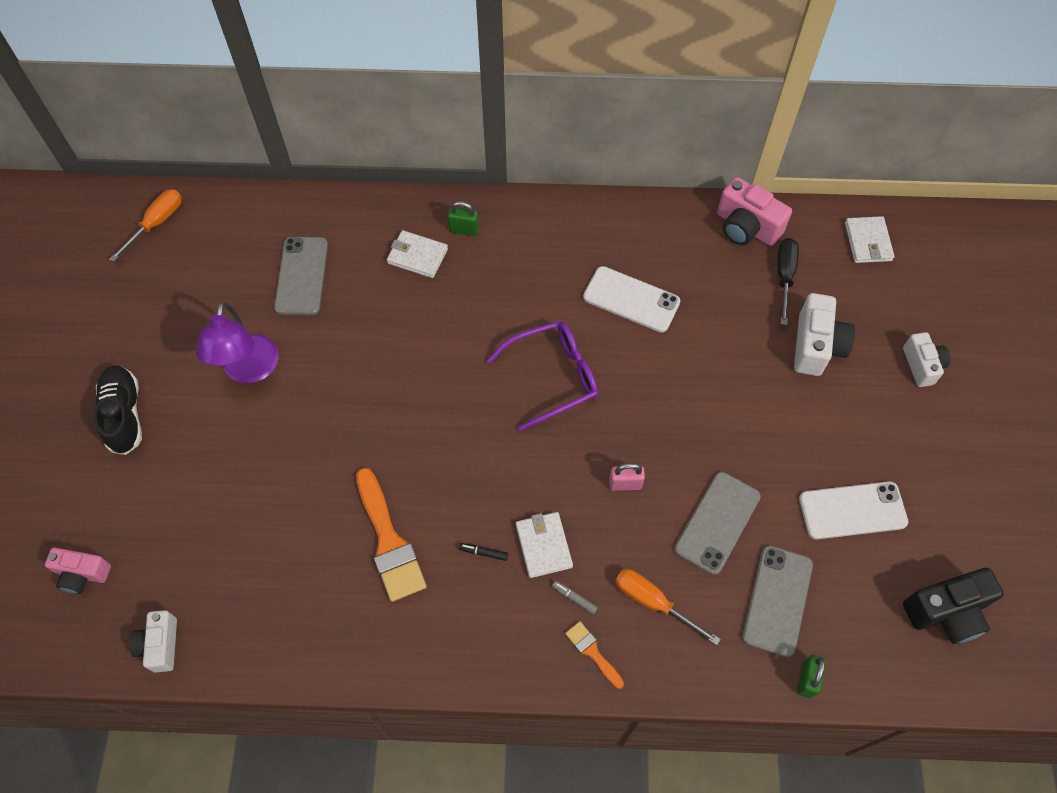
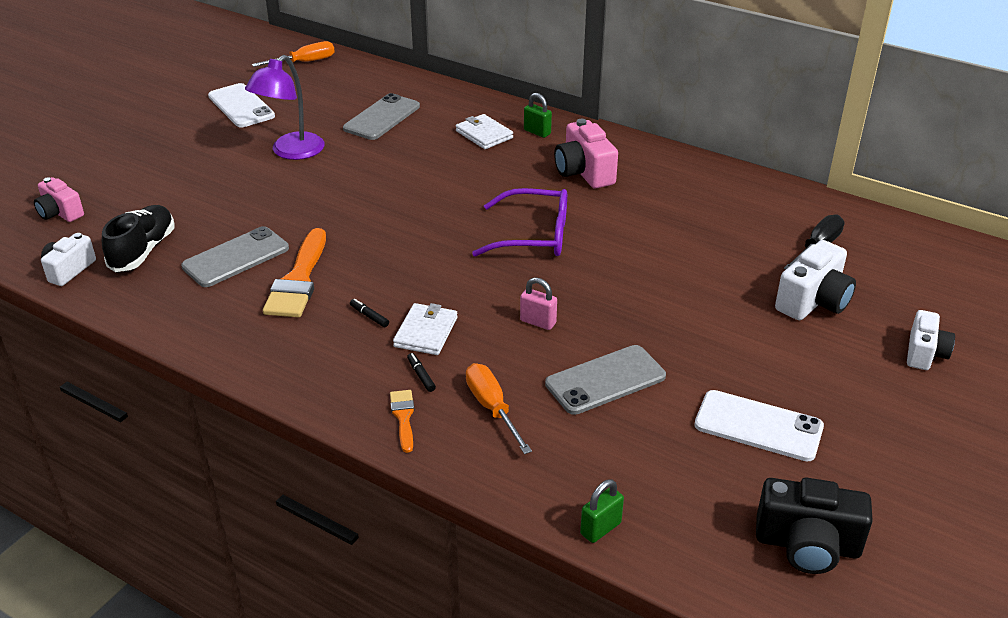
camera: 30 degrees right, 25 degrees down
(124, 414) = (179, 145): black shoe -> black shoe (143, 251)
(574, 598) = (421, 375): grey marker -> black marker
(631, 299) = (649, 214): white phone -> white phone (241, 106)
(746, 227) = (803, 206): pink camera -> pink camera (584, 172)
(777, 600) = (620, 457): grey phone -> grey phone (236, 257)
(868, 242) = (928, 253): white wallet -> none

